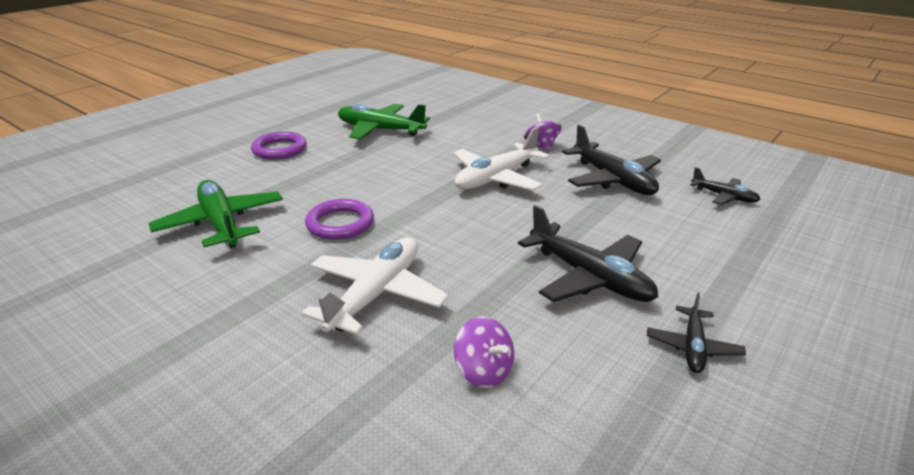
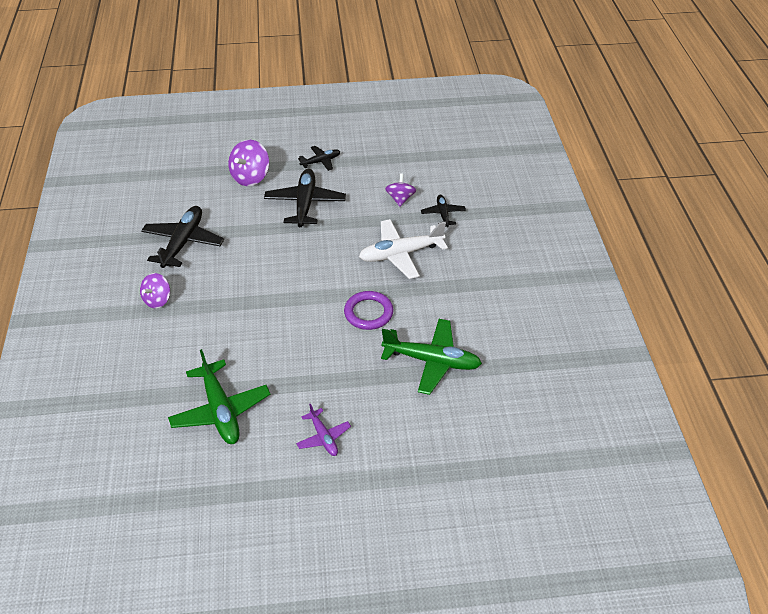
camera: 135 degrees left, 15 degrees up
(221, 223) = (432, 361): green plane -> green plane turned 90 degrees counterclockwise
(279, 149) = (323, 437): purple ring -> purple plane
(496, 178) = (237, 289): white plane -> none
(708, 264) = (250, 177): none -> purple spinning top
(724, 196) = (161, 195): black plane -> black plane (443, 214)

